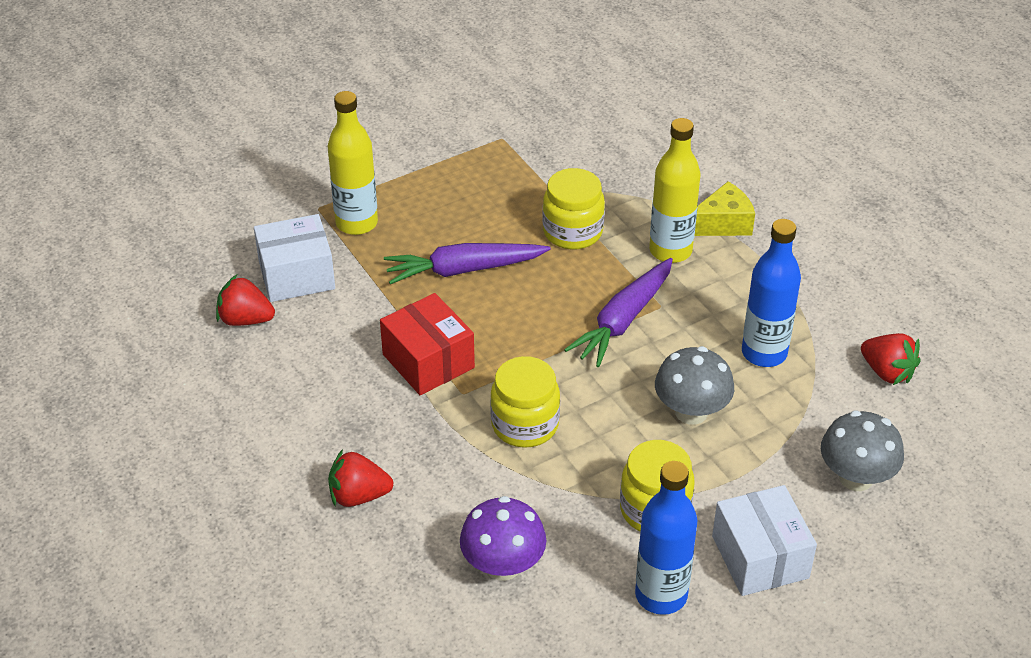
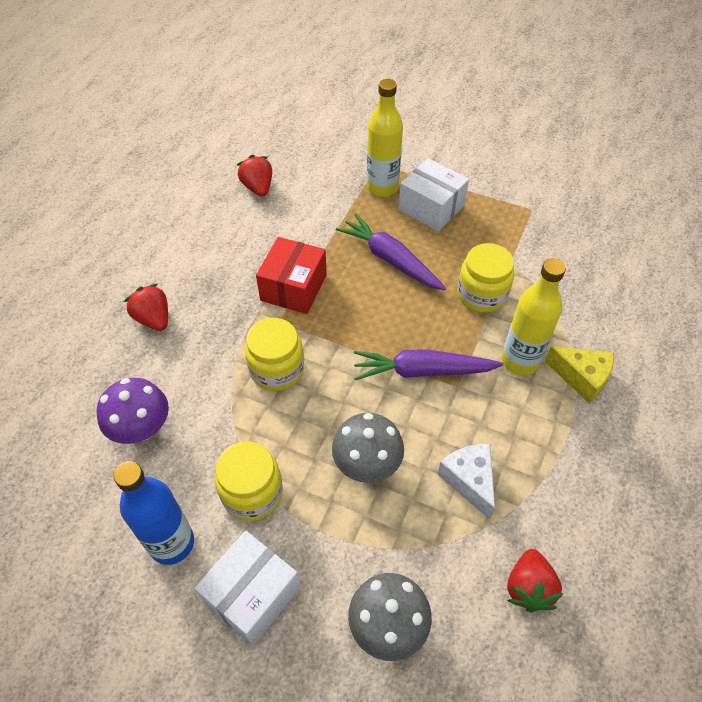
camera: 55 degrees right, 10 degrees up
(296, 275) = (313, 187): white box -> white box (431, 208)
(764, 353) = (469, 481): blue bottle -> white cheese

